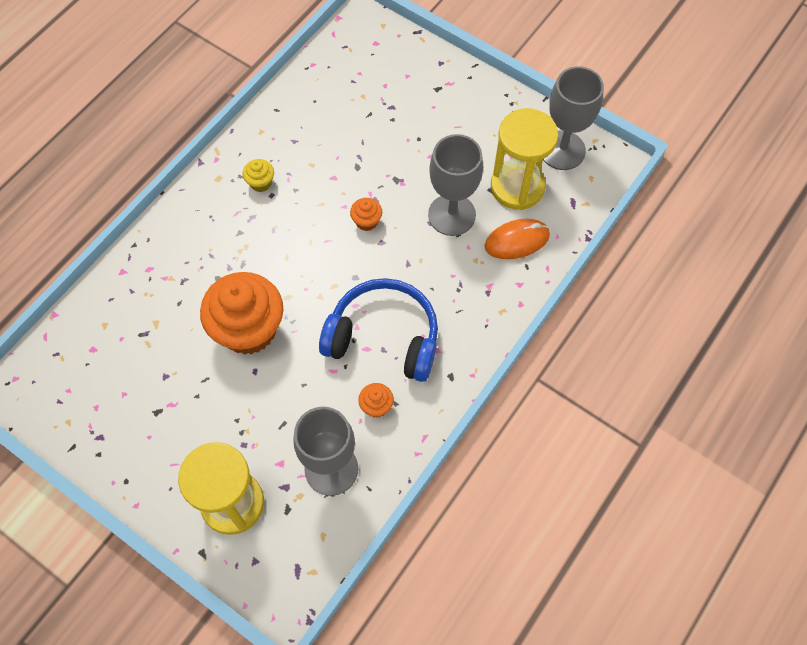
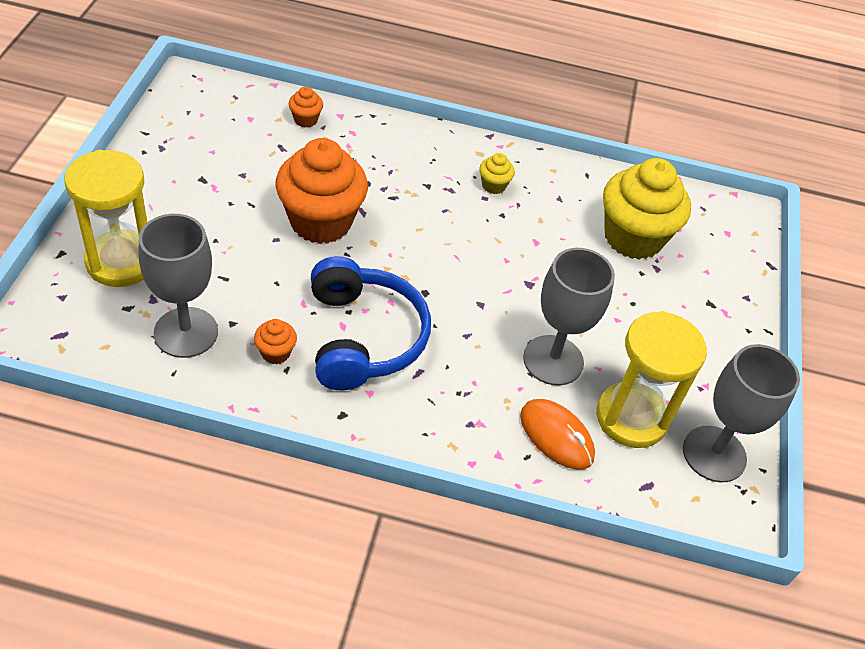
camera: 60 degrees right, 15 degrees down
(356, 108) = (633, 238): none -> yellow cupcake
(366, 221) = (499, 284): orange cupcake -> orange cupcake (305, 120)

